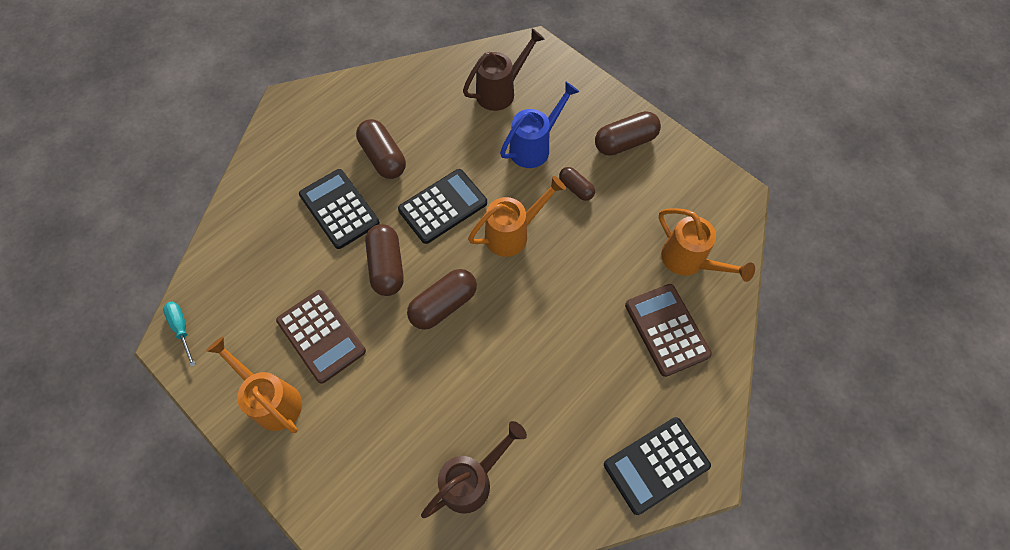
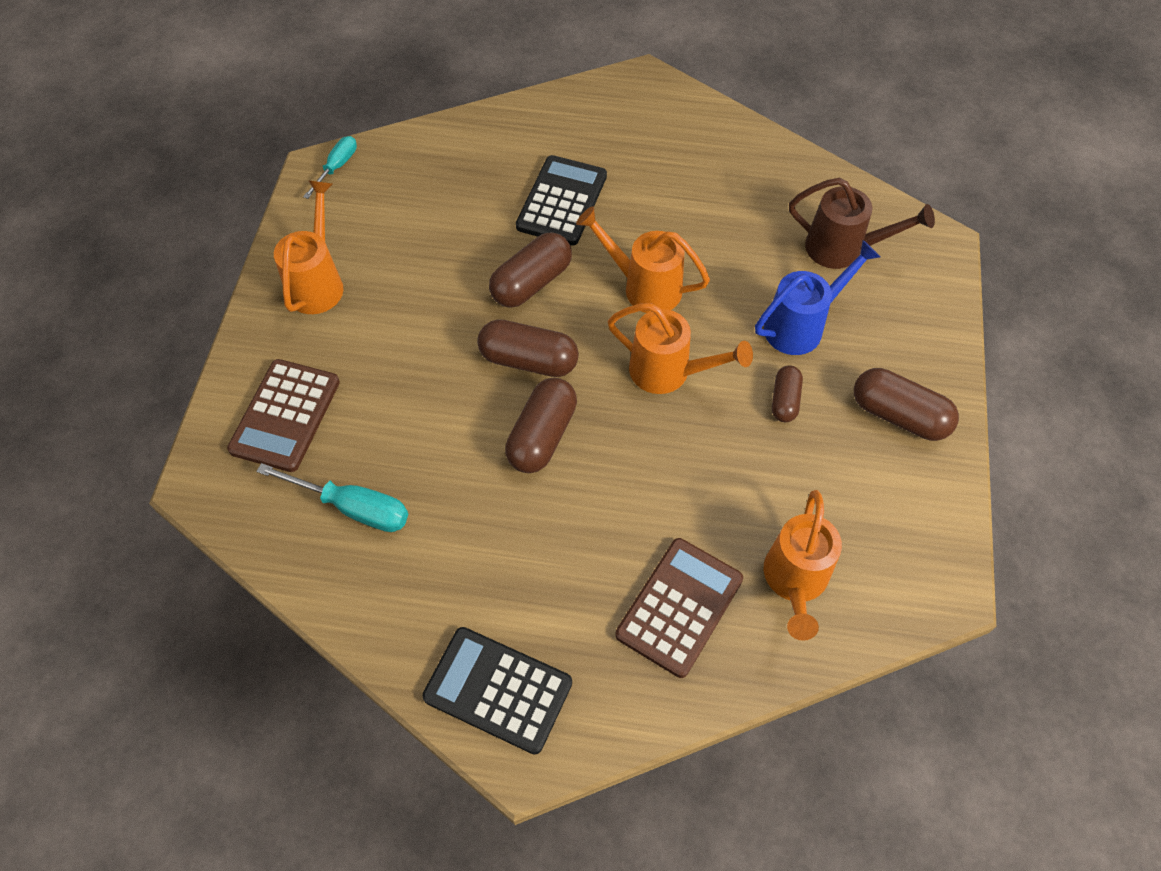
camera: 55 degrees right, 5 degrees down
(321, 336) = (412, 278): brown calculator -> brown calculator (285, 416)
(383, 157) = (655, 198): brown capsule -> brown capsule (542, 436)
(443, 206) = (644, 287): black calculator -> orange watering can
(472, 480) = (353, 507): brown watering can -> turquoise screwdriver
(534, 147) = (801, 326): blue watering can -> blue watering can turned 45 degrees counterclockwise

